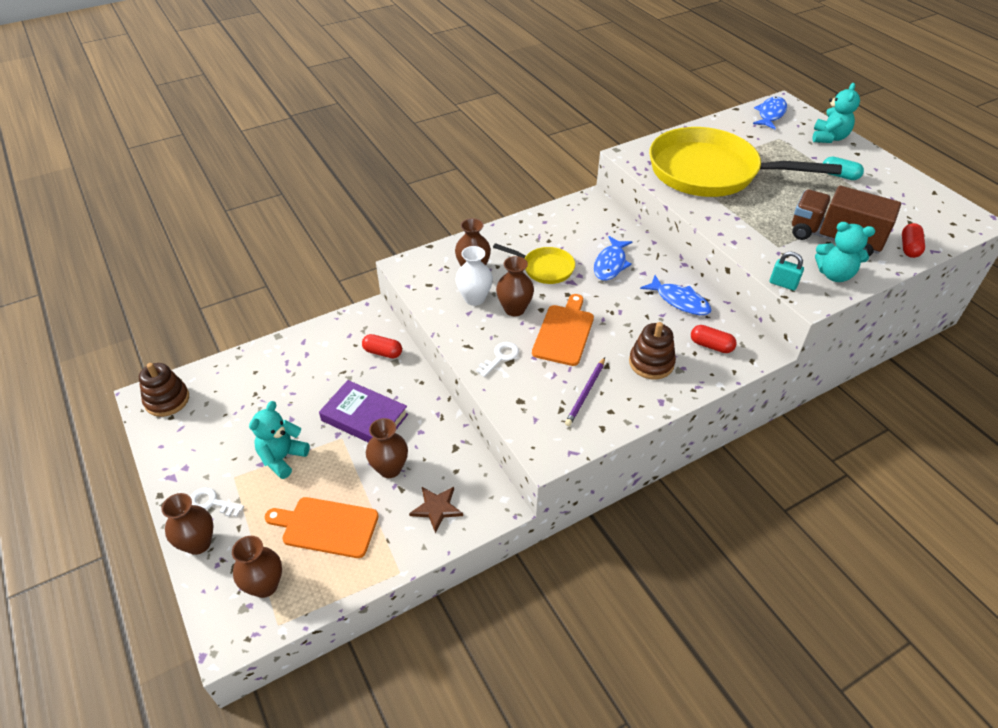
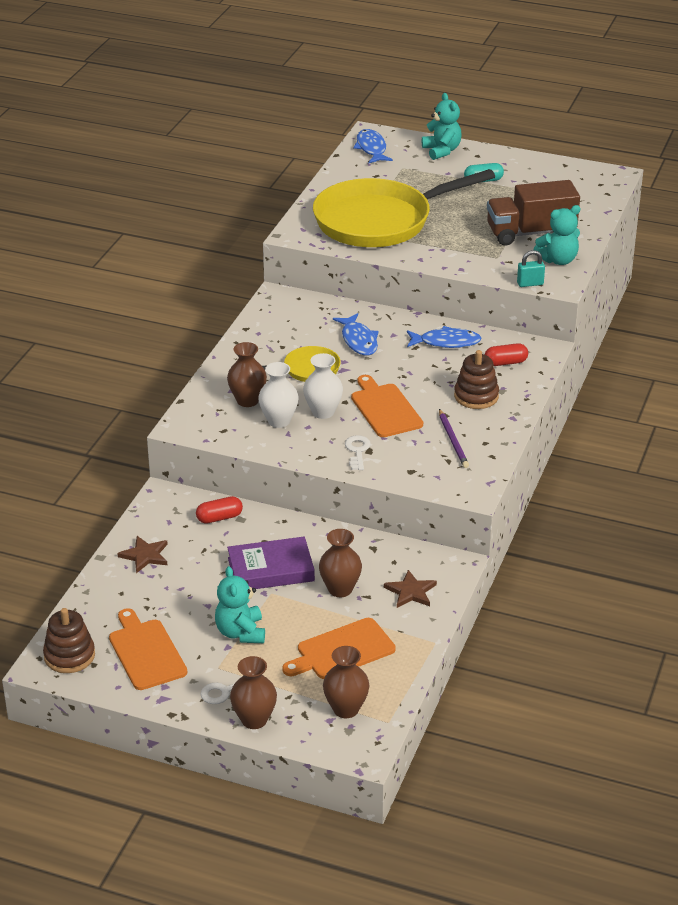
camera: 40 degrees left, 10 degrees down
(209, 430) = (146, 652): none -> orange cutting board
(303, 352) = (145, 555): none -> brown star
(514, 309) = (323, 412): brown vase -> white vase
(909, 248) = (588, 216): red capsule -> none

